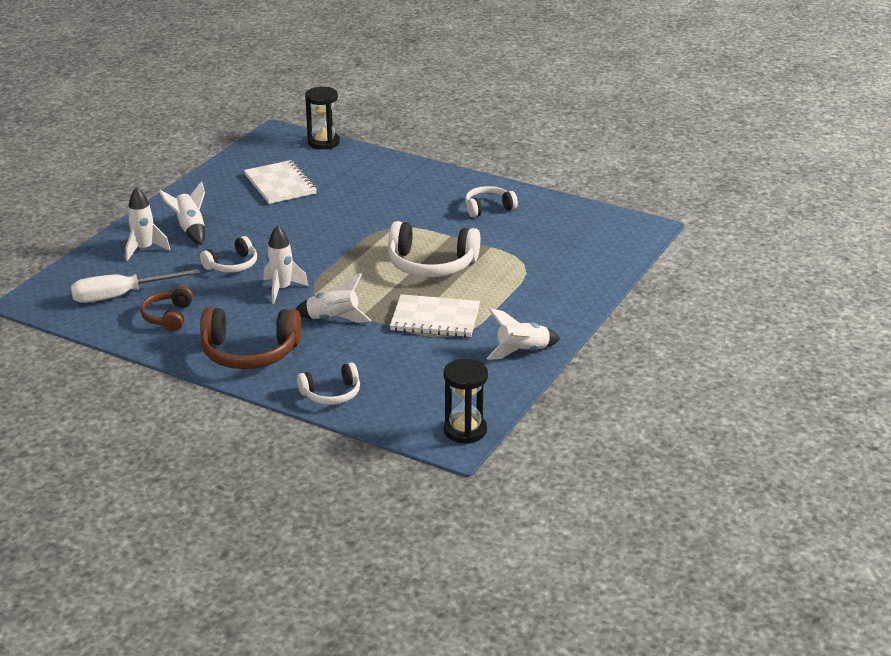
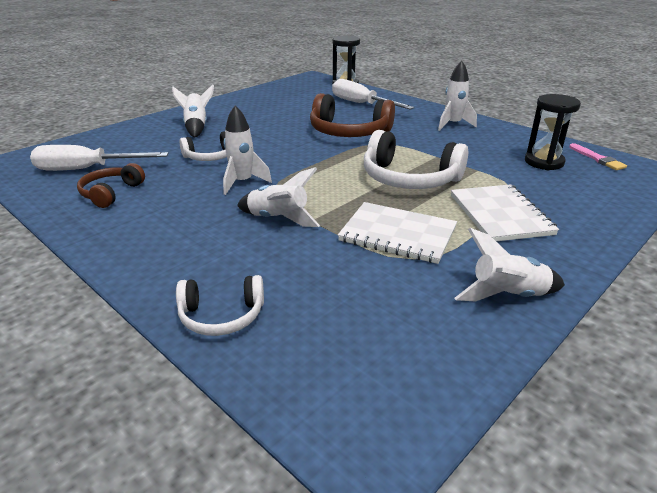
camera: 15 degrees right, 0 degrees up
(144, 249) = (145, 136): white rocket -> white rocket (453, 124)
(249, 352) = (161, 243): brown headphones -> brown headphones (349, 132)
(280, 184) = (295, 105): white notebook -> white notebook (500, 215)
(354, 173) = (361, 104): none -> white screwdriver
(465, 430) = (397, 426): black hourglass -> black hourglass (544, 162)
(488, 208) = (479, 139): white headphones -> none
(598, 219) = (597, 159): none -> pink brush

